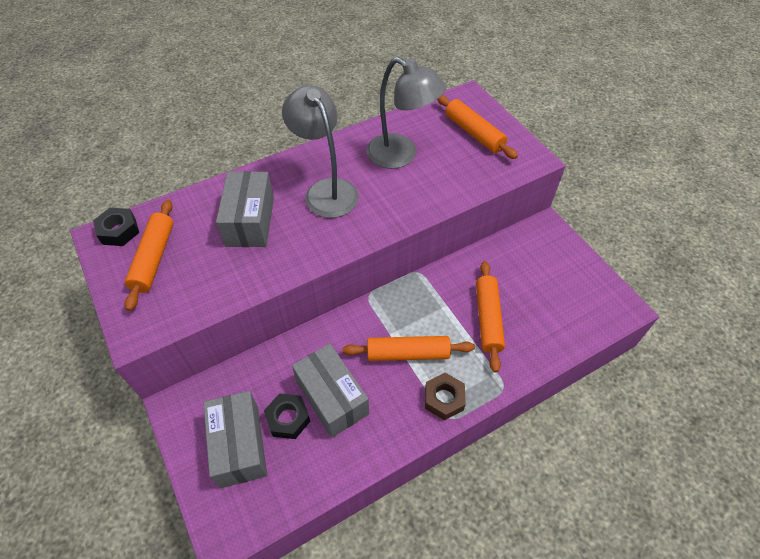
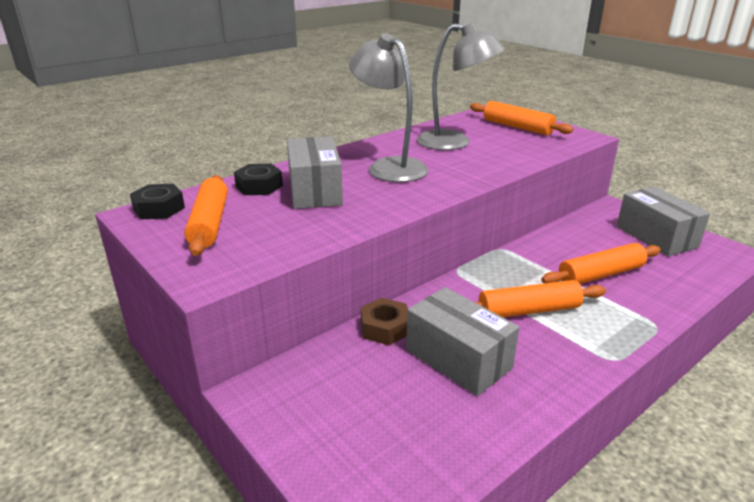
camera: 10 degrees left, 25 degrees down
(240, 445) = (356, 420): grey box -> grey box (656, 237)
(288, 418) = (411, 385): black nut -> black nut (259, 186)
(444, 399) = (595, 343): brown nut -> brown nut (385, 328)
(487, 319) = (600, 274): orange rolling pin -> orange rolling pin turned 75 degrees clockwise

